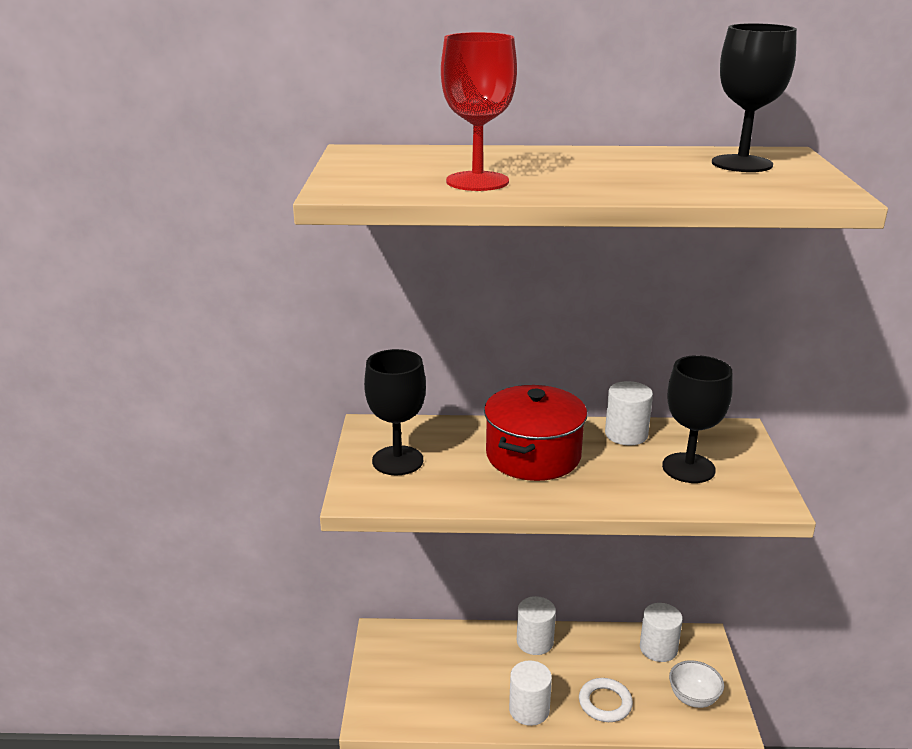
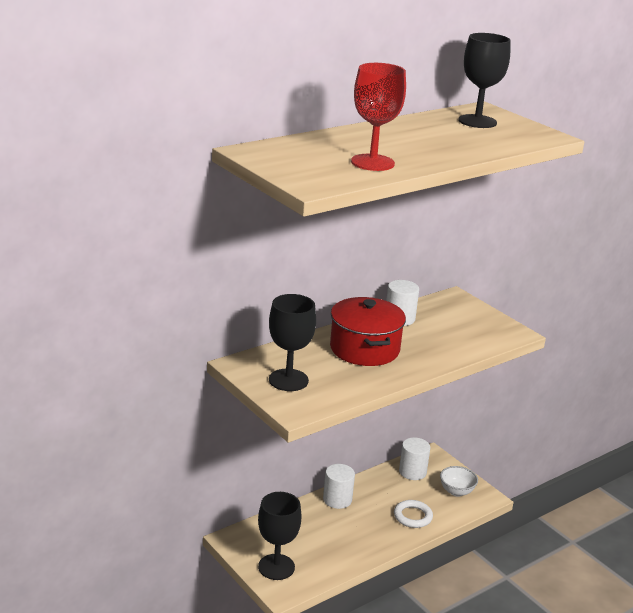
camera: 40 degrees left, 0 degrees up
(529, 710) = (374, 540): white cylinder -> none
(688, 468) = (455, 328): black goblet -> black goblet (276, 567)

